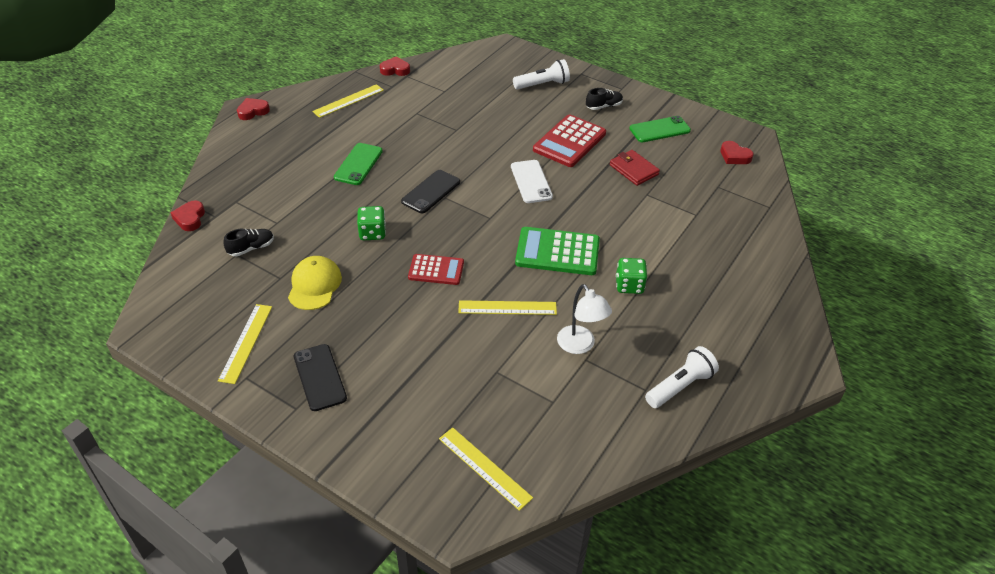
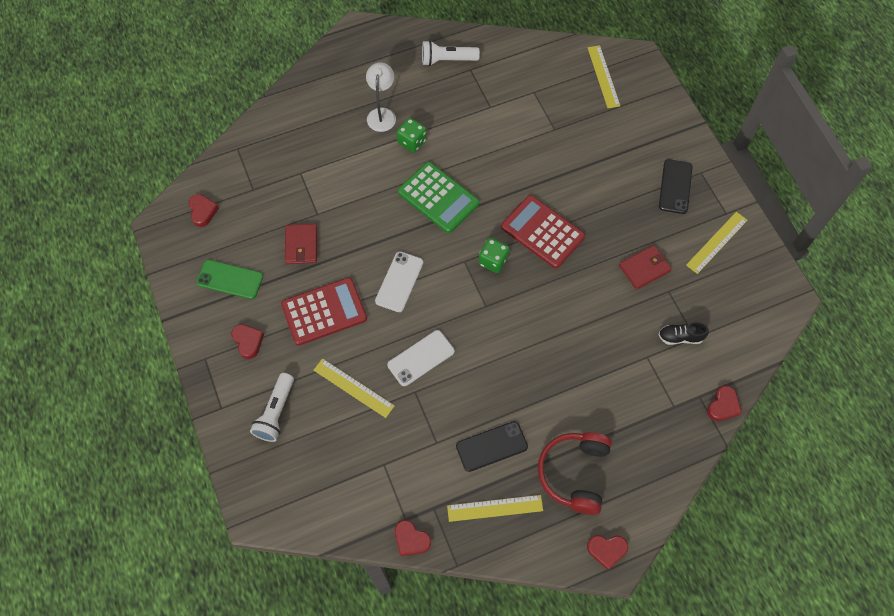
camera: 145 degrees left, 20 degrees up
(300, 136) = (574, 473): none -> red headphones
(314, 285) = (644, 268): yellow cap -> red wallet
(358, 164) = (538, 394): green phone -> none
(372, 233) = (571, 298): green dice -> green dice (493, 261)
(431, 192) = (493, 319): black phone -> black phone (491, 446)
(436, 270) = (542, 232): red calculator -> red calculator, size x1.59
(469, 147) = (421, 358): none -> white phone
(507, 307) = (512, 171): yellow ruler -> yellow ruler (353, 388)
(543, 84) = (276, 412): white flashlight -> white flashlight turned 90 degrees counterclockwise
(580, 346) = (486, 117): white lamp -> white lamp (382, 114)
(603, 106) = (248, 342): black shoe -> red heart

